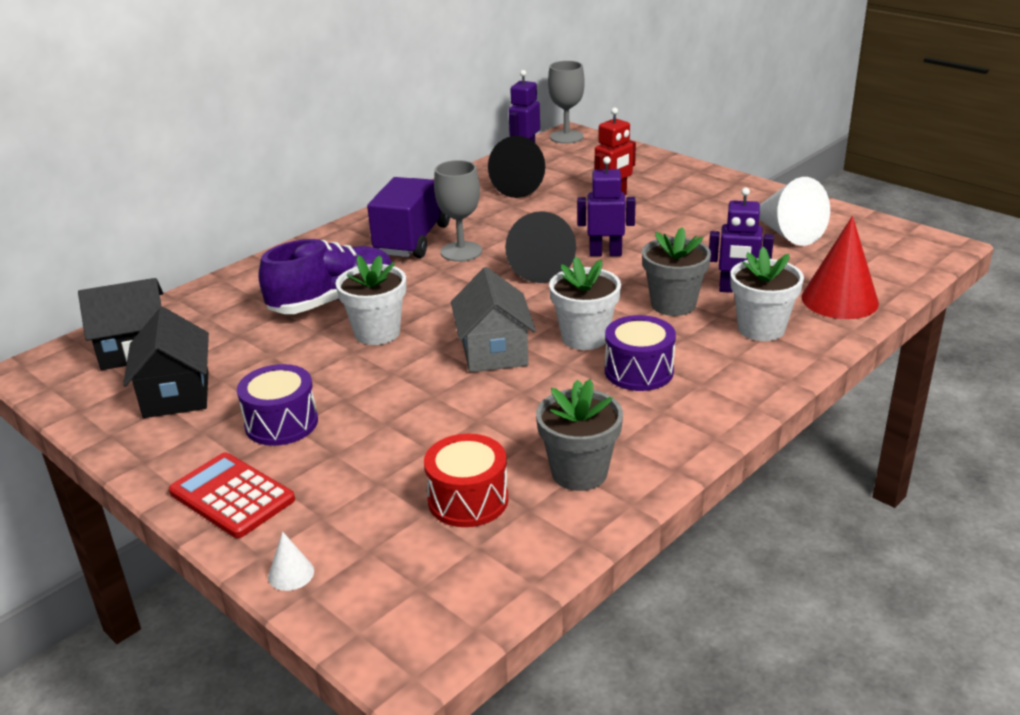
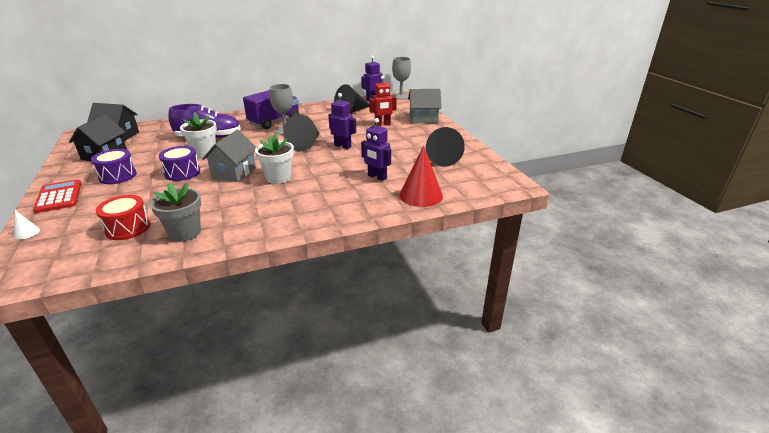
camera: 25 degrees right, 0 degrees up
(639, 371) = (278, 198): purple drum -> purple drum (182, 173)
(664, 171) = (423, 119): none -> grey house
(673, 304) = (338, 175): grey flower pot -> none
(761, 329) = (361, 197): white flower pot -> none
(787, 232) = (442, 158): white cone -> black cone

